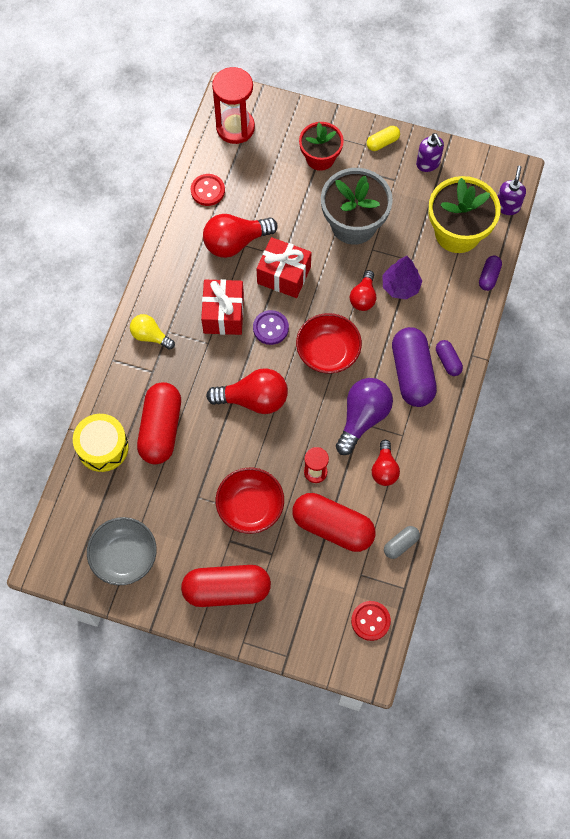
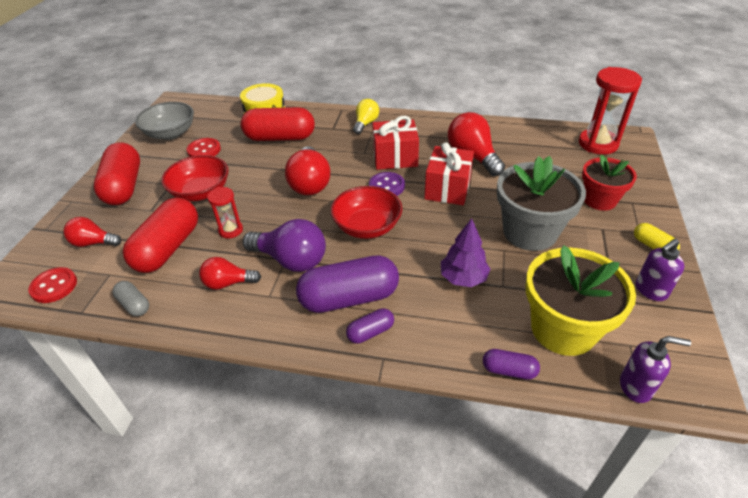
camera: 85 degrees right, 25 degrees down
(207, 190) = (520, 136): red button -> red button (204, 150)
(363, 297) = (439, 248): red light bulb -> red light bulb (93, 243)

